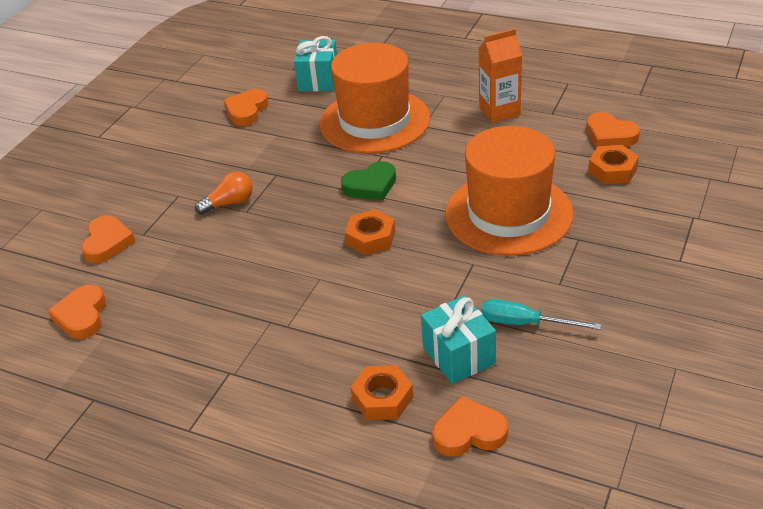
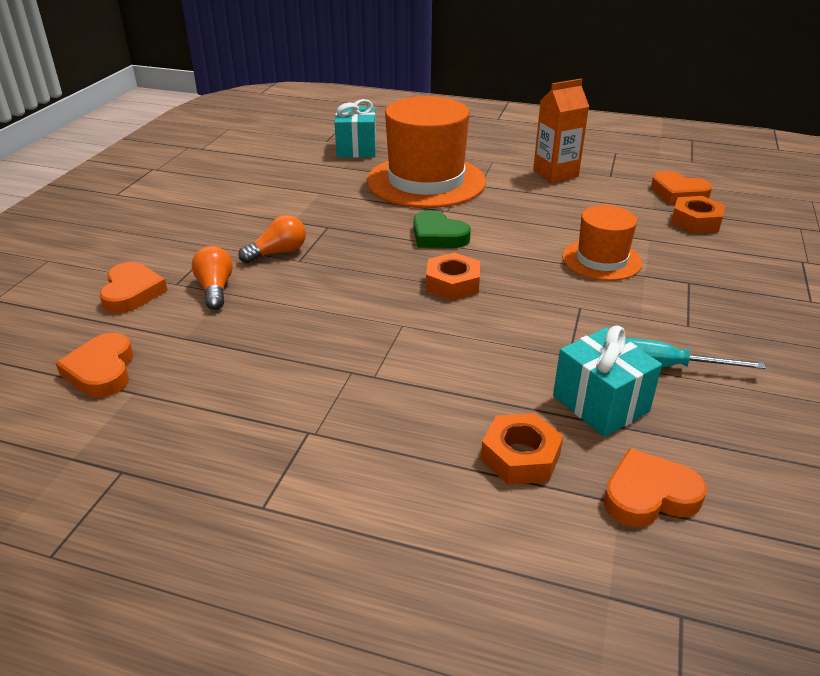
camera: 10 degrees left, 5 degrees down
(173, 240) = (215, 289): none -> orange light bulb
(246, 111) = (283, 173): orange heart -> none
(371, 185) = (438, 236): green heart -> green heart turned 75 degrees clockwise
(508, 214) = (601, 260): orange hat -> orange hat, size x0.55

